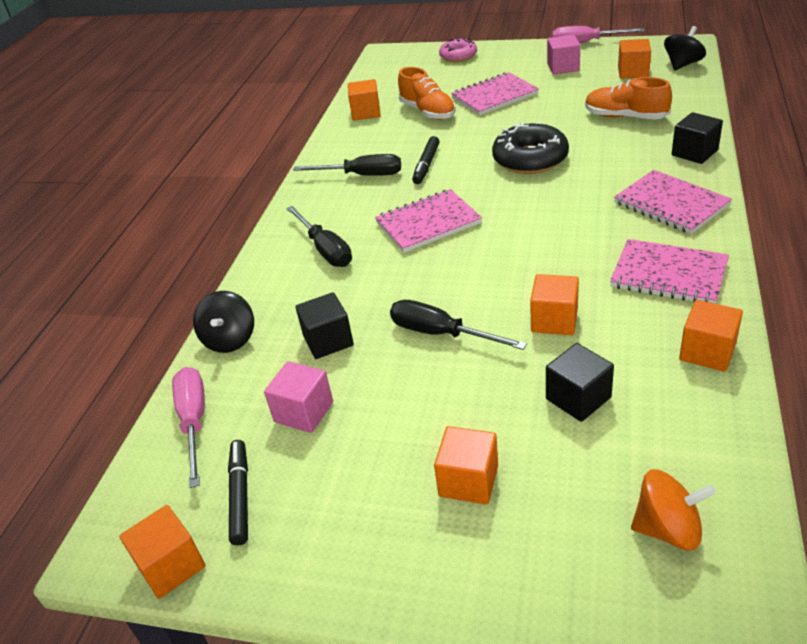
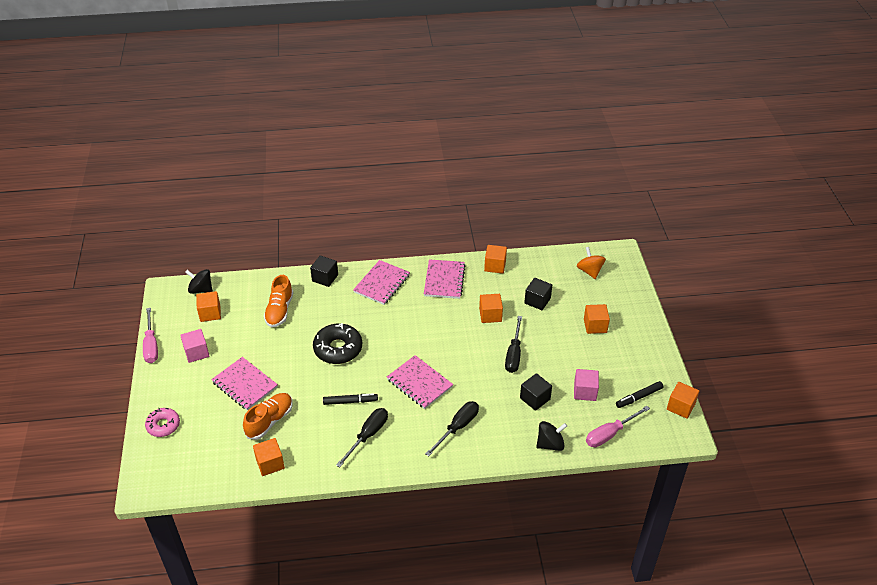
camera: 115 degrees left, 5 degrees up
(362, 175) = (368, 435): black screwdriver -> black screwdriver turned 45 degrees clockwise

